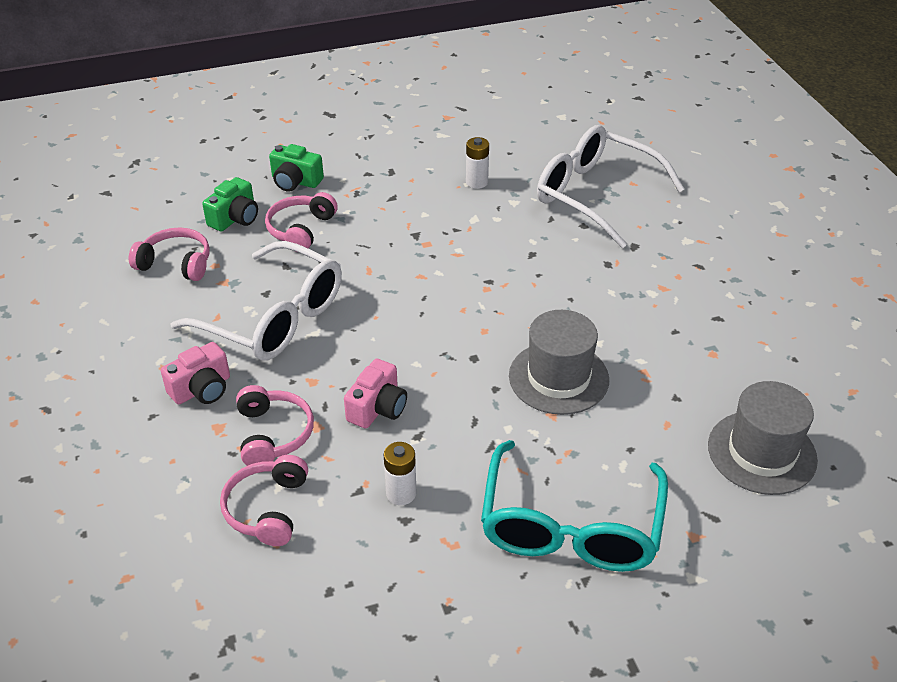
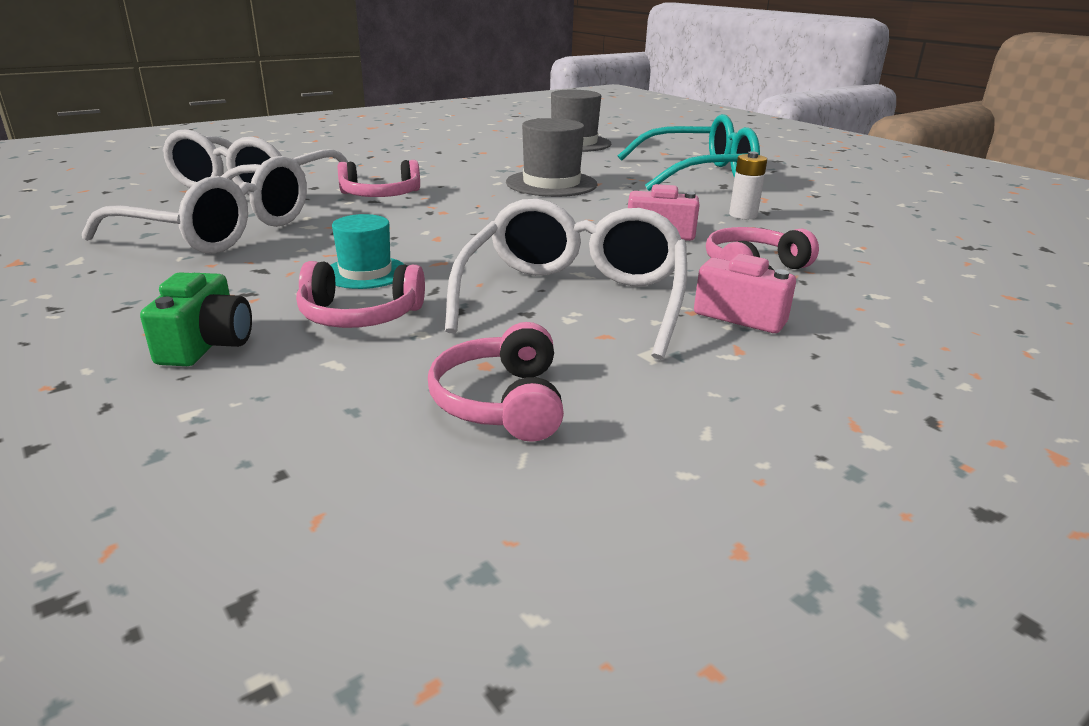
camera: 110 degrees left, 15 degrees down
(235, 218) = (338, 376): green camera -> none
(267, 509) = (837, 255): pink headphones -> pink headphones (381, 196)
(366, 237) = (365, 273): none -> turquoise hat
(476, 182) = (222, 231): white battery -> white glasses

